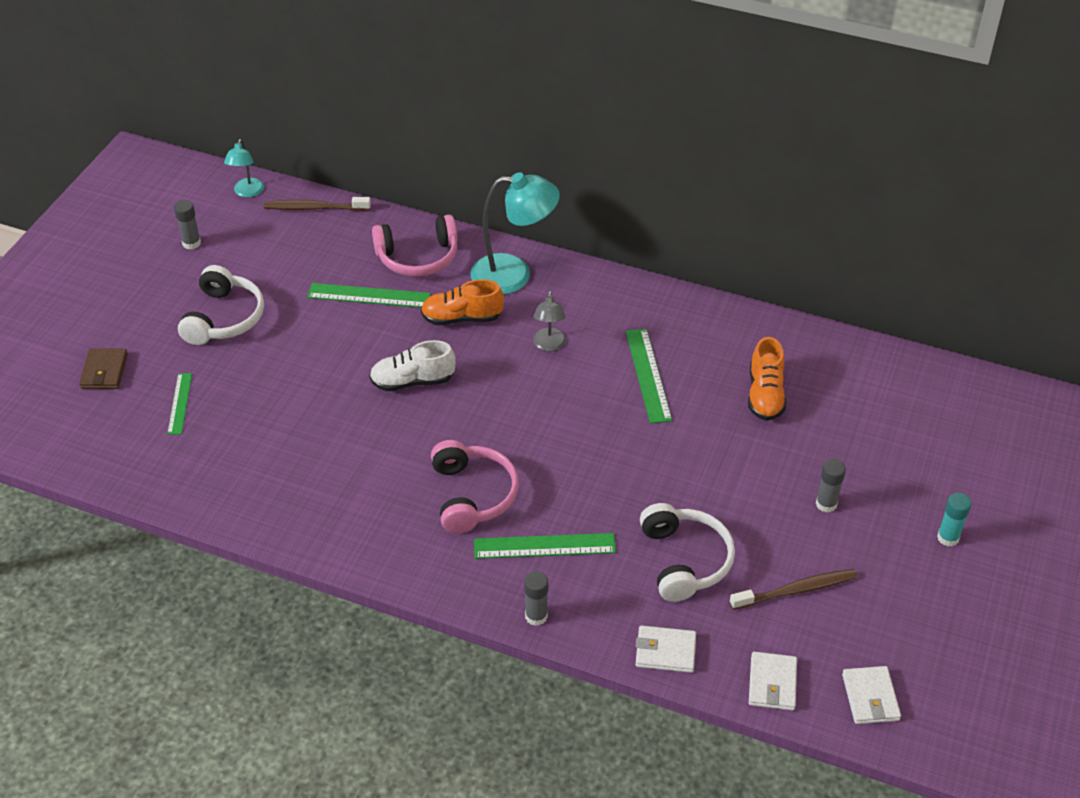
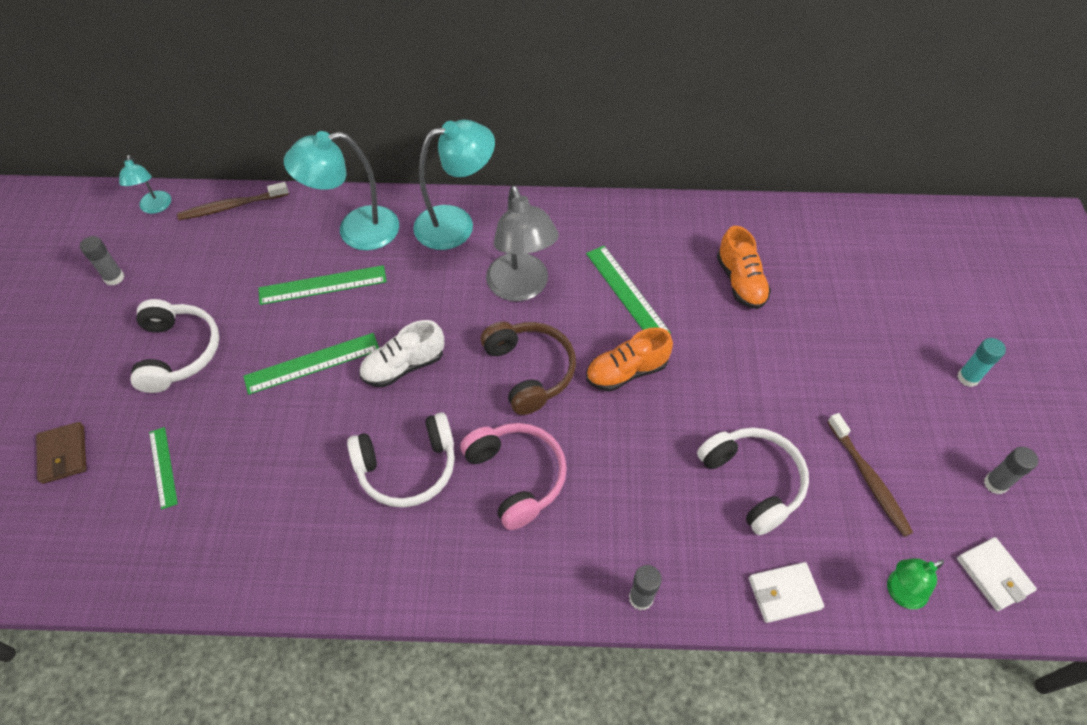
camera: 20 degrees left, 10 degrees up
(381, 461) = (407, 467): none -> white headphones
(418, 257) = (356, 231): pink headphones -> turquoise lamp
(462, 318) = (425, 283): orange shoe -> orange shoe (626, 371)
(523, 416) = (529, 371): none -> brown headphones
(544, 546) = (613, 512): green ruler -> green ruler (312, 363)
(549, 345) = (521, 288): grey lamp -> grey lamp, size x1.88
(772, 683) = (900, 593): white wallet -> green lamp
(796, 590) = (869, 479): brown toothbrush -> brown toothbrush turned 105 degrees clockwise
(826, 504) = (848, 377): grey glue stick -> grey glue stick (995, 484)

